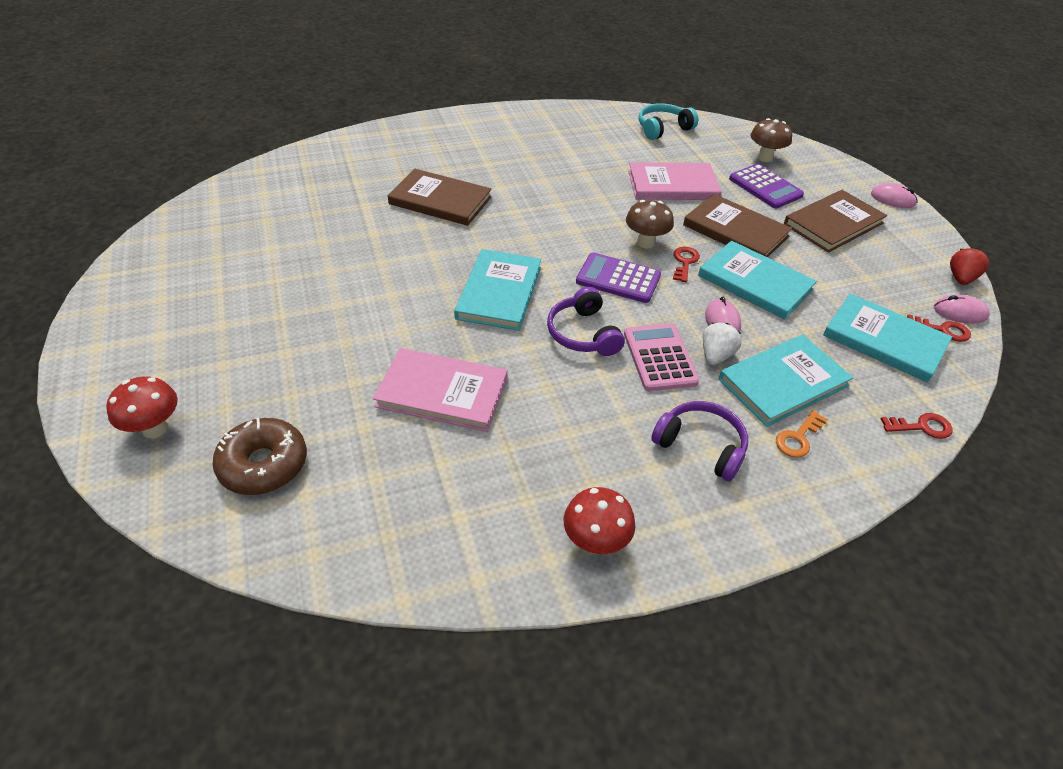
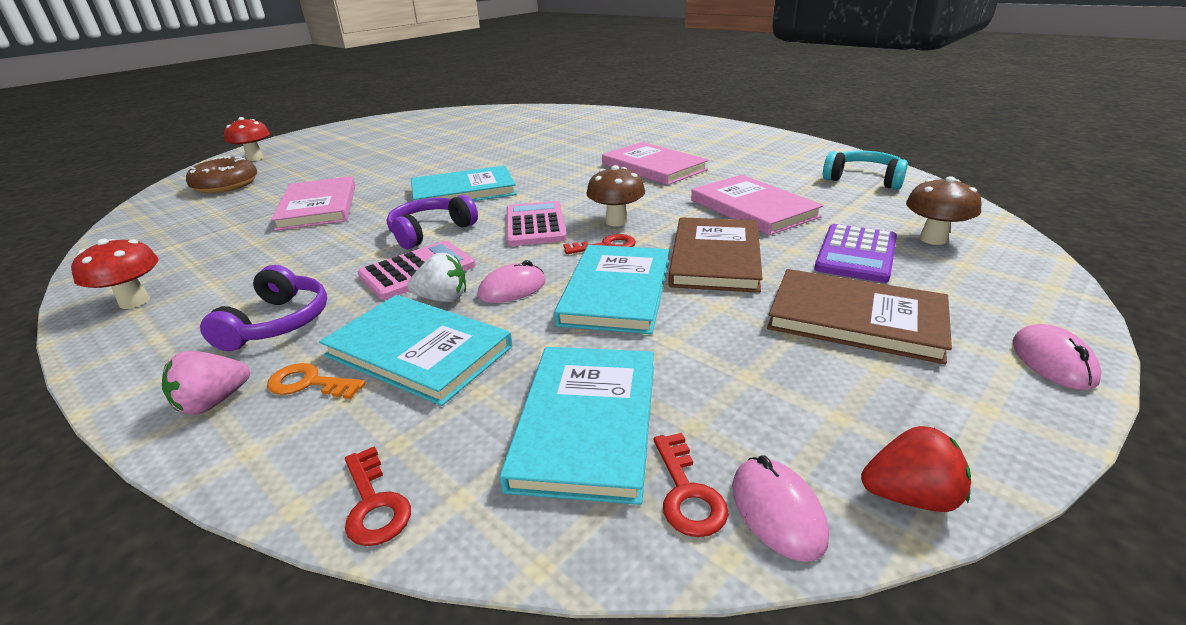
camera: 65 degrees right, 15 degrees down
(440, 200) = (569, 147): brown book -> none
(548, 185) = (653, 167): none -> pink book
(618, 279) = (535, 225): purple calculator -> pink calculator
(800, 487) = (213, 402): none -> pink strawberry

